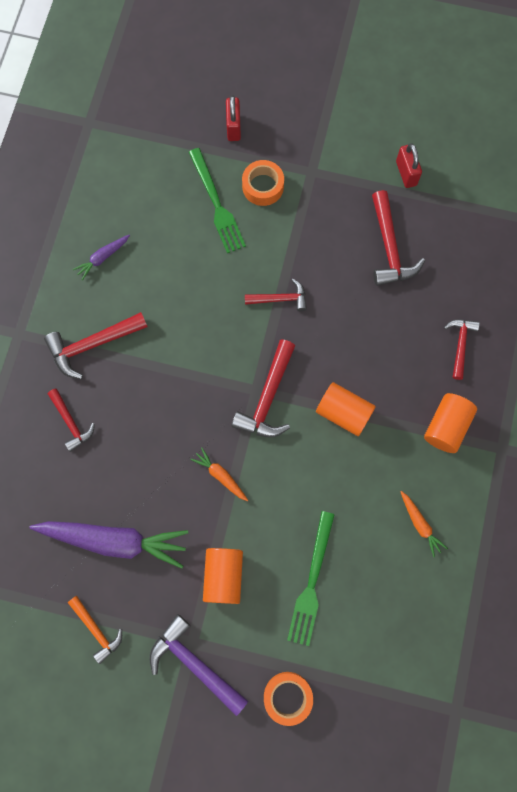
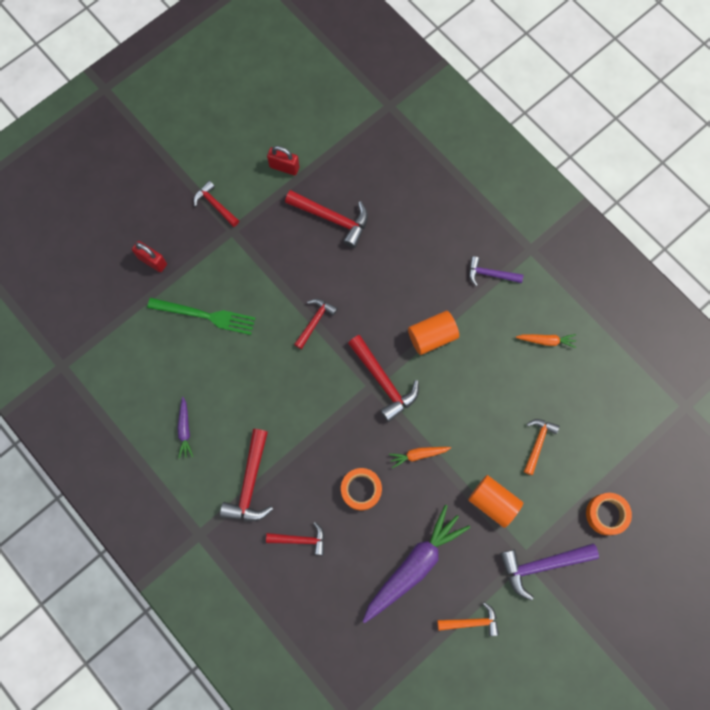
camera: 55 degrees left, 0 degrees up
(263, 186) = (217, 273): orange tape -> orange tape (361, 489)
(311, 582) = (538, 443): green fork -> orange hammer
(446, 426) = (490, 274): orange cylinder -> purple hammer
(460, 345) = (438, 223): red hammer -> red hammer (215, 205)

